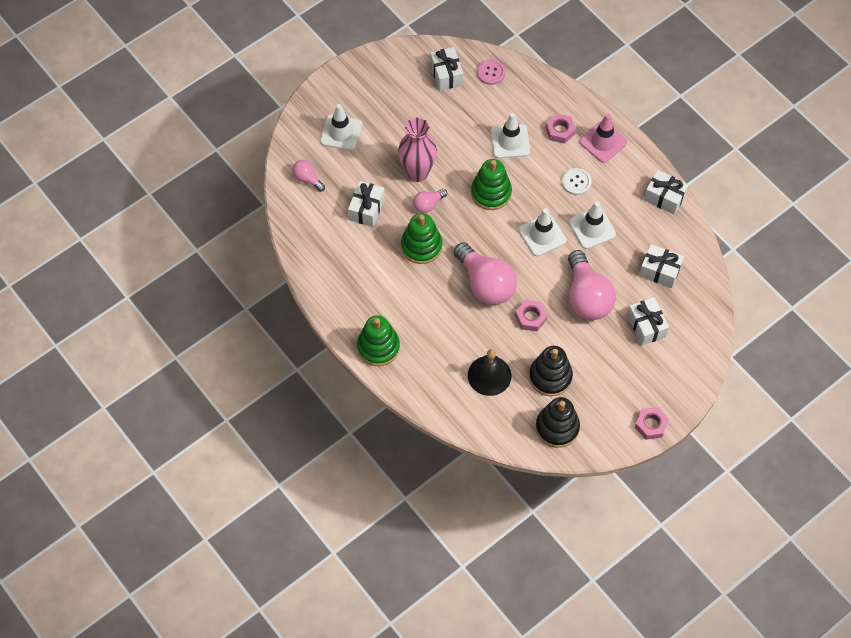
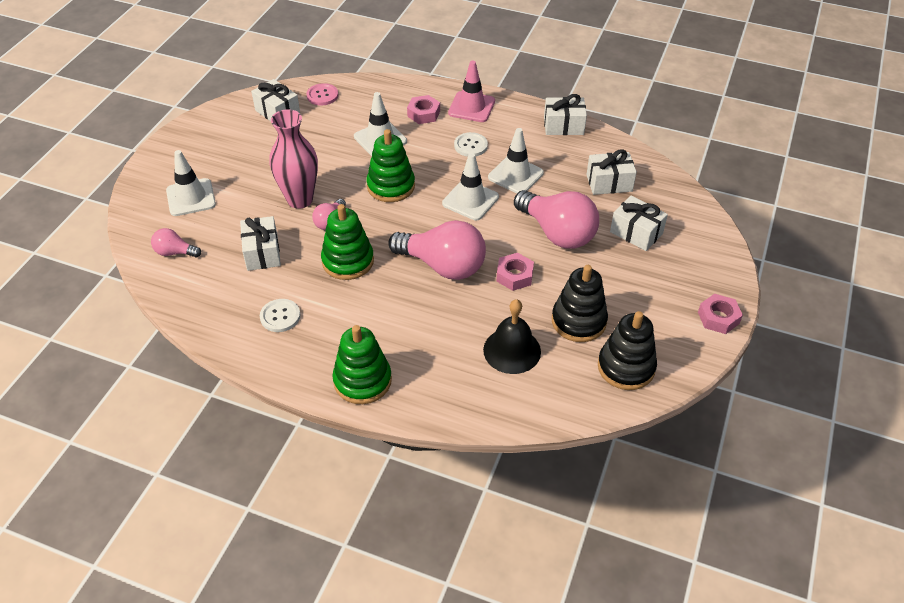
camera: 30 degrees left, 15 degrees down
(351, 269) = (280, 316): none -> white button

